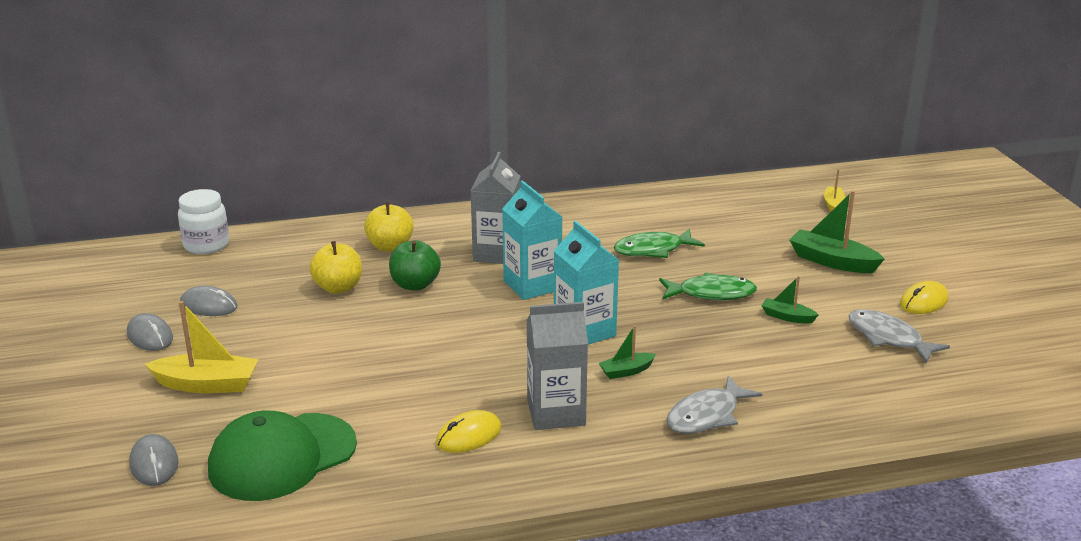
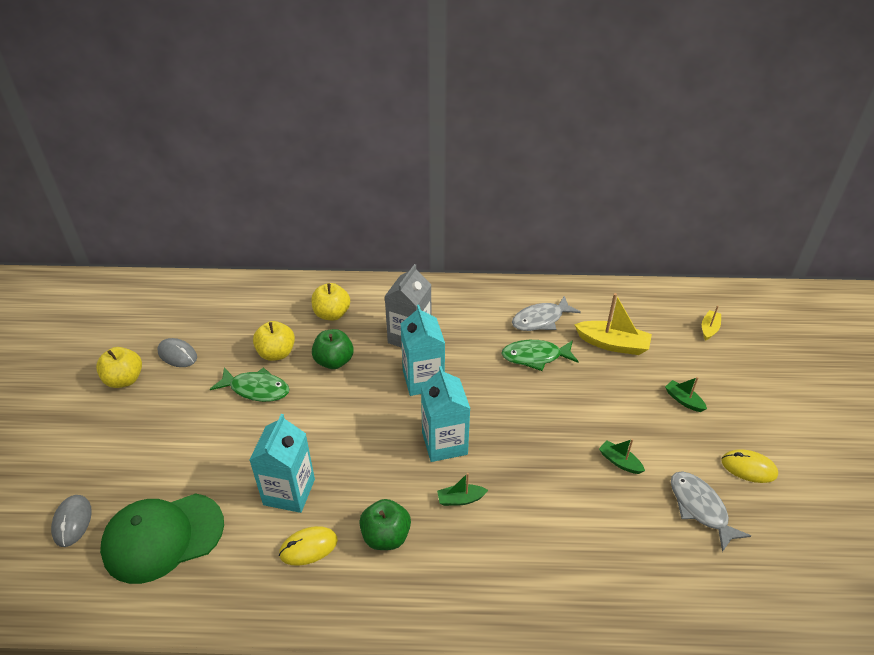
camera: 15 degrees right, 15 degrees up
(150, 336) = (124, 380): grey mouse -> yellow apple
(206, 245) = (201, 288): white jar -> none
(207, 384) = (142, 442): yellow boat -> yellow boat (612, 344)
(420, 396) = (289, 492): none -> turquoise carton
(556, 413) = (386, 536): grey carton -> green apple
(706, 416) = (507, 570): grey fish -> grey fish (540, 320)
(711, 293) = (565, 419): green fish -> green fish (256, 389)
(832, 261) = (683, 400): green boat -> green boat, size x0.55
(923, 301) = (748, 468): yellow mouse -> yellow mouse turned 45 degrees clockwise

